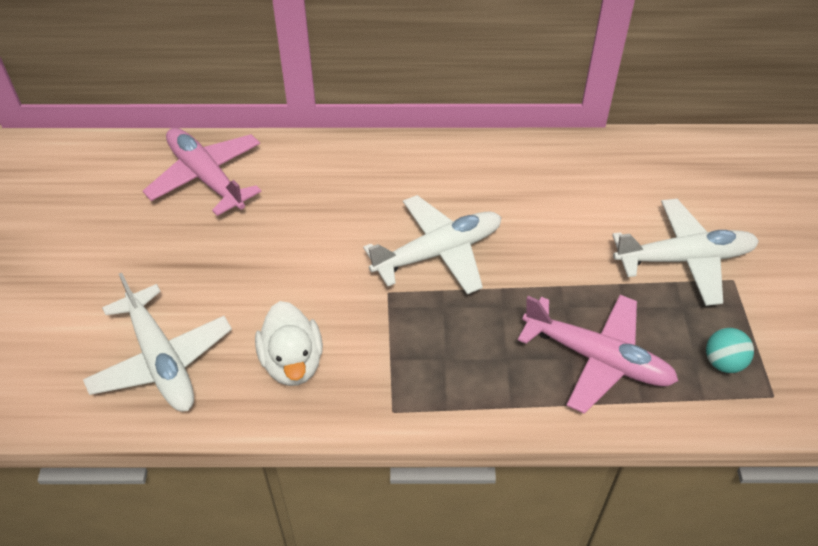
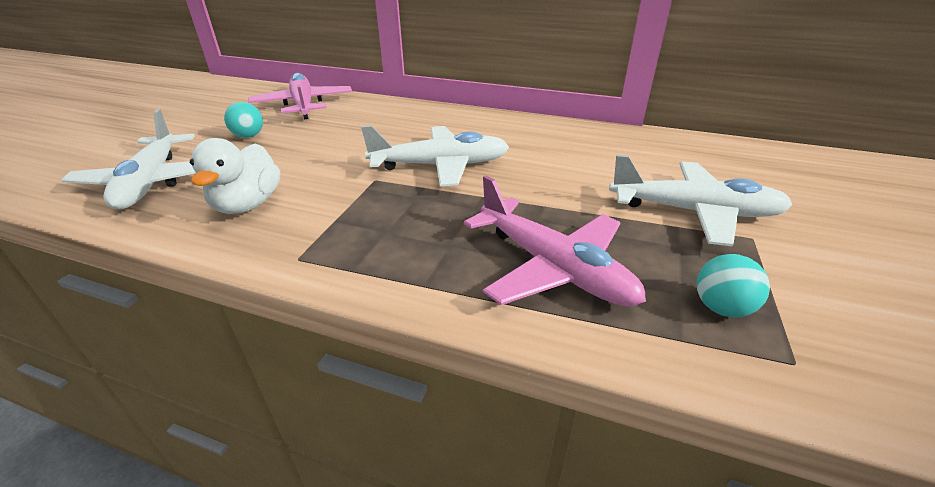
camera: 20 degrees right, 15 degrees down
(194, 256) = (249, 136): none -> turquoise ball

